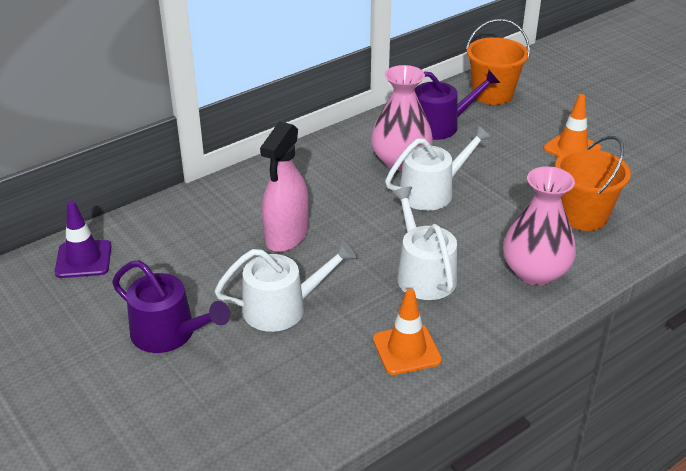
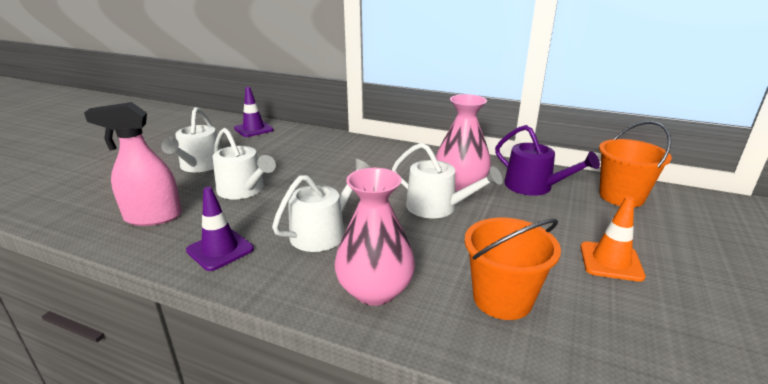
camera: 60 degrees right, 10 degrees down
(169, 333) = (199, 166): purple watering can -> white watering can
(286, 236) = (323, 171): pink spray bottle -> pink spray bottle (153, 217)
(406, 350) = (220, 250): orange traffic cone -> purple traffic cone

